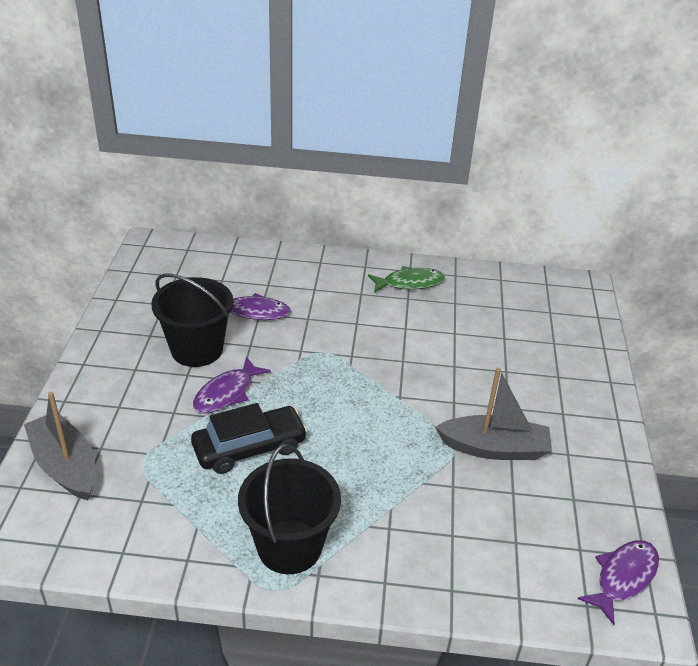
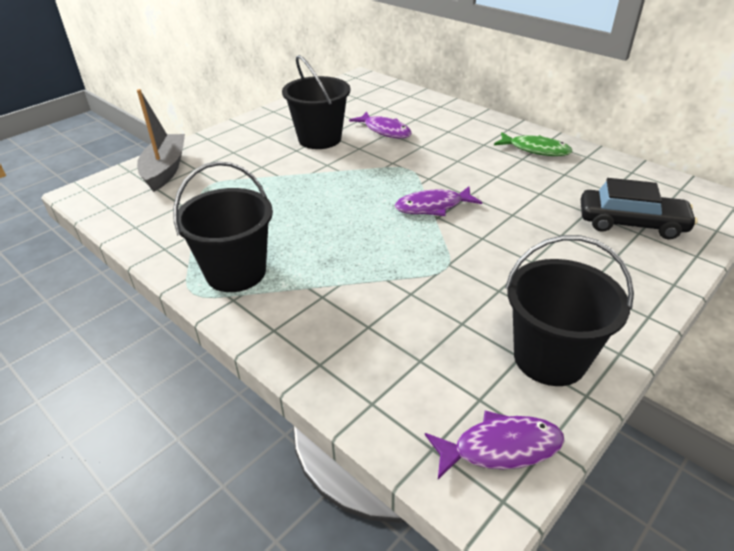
camera: 40 degrees right, 0 degrees up
(227, 393) = (309, 168): purple fish -> purple fish (433, 207)
(249, 448) = (284, 204): black car -> black car (631, 223)
(494, 448) = (482, 284): grey boat -> none
(591, 489) = (549, 358): none -> black bucket

